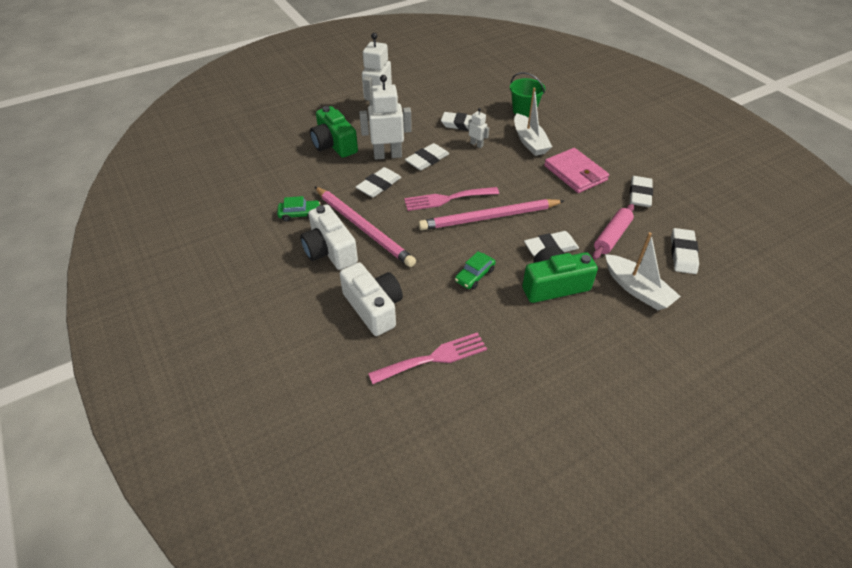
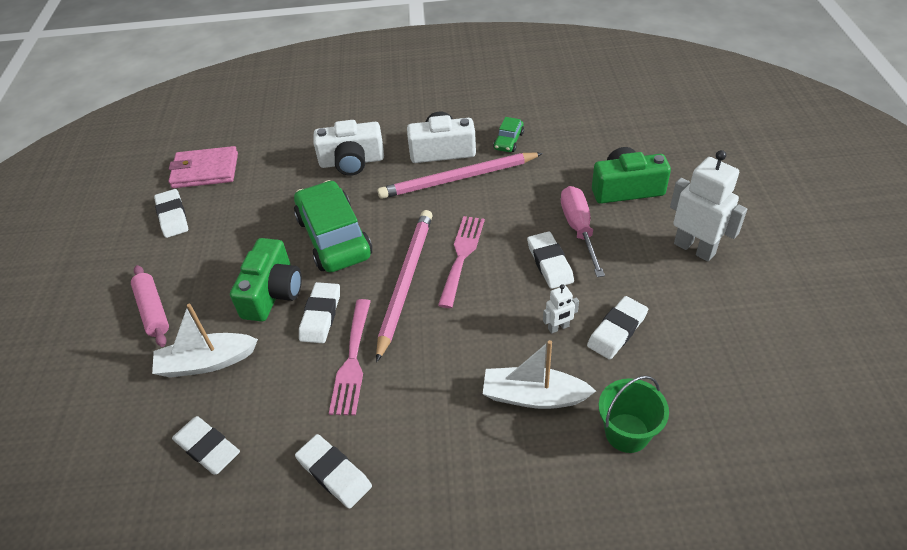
camera: 120 degrees right, 0 degrees up
(379, 185) = (522, 207): white eraser -> white eraser (172, 216)
(387, 155) = (579, 229): white robot -> pink screwdriver
(434, 358) = (272, 181): pink fork -> pink fork (352, 361)
(474, 275) = (334, 237): green car -> green car, size x2.23
(575, 173) = (428, 416): pink wallet -> pink wallet (205, 171)
(612, 236) = (291, 386): pink rolling pin -> pink rolling pin (153, 310)

